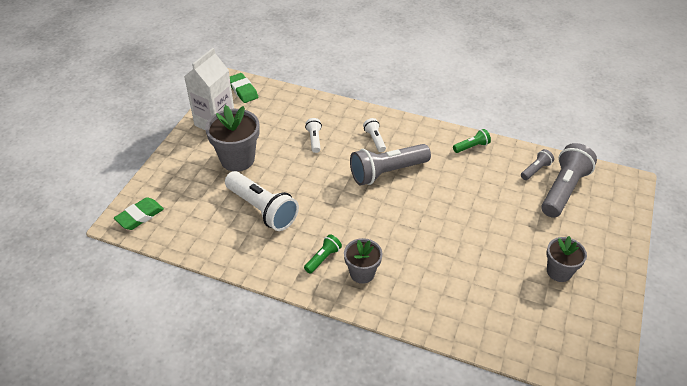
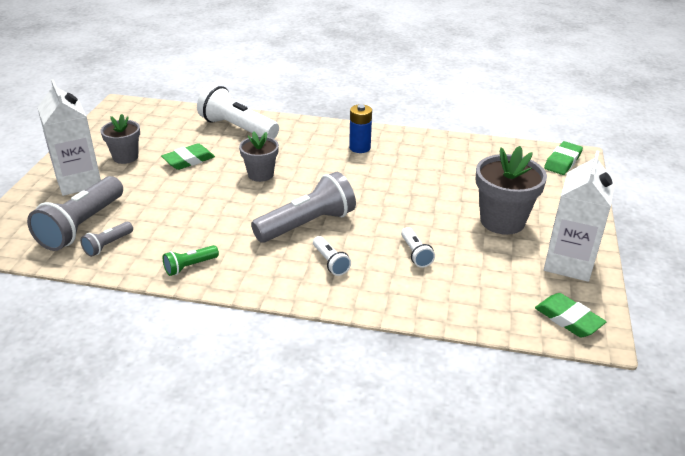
camera: 170 degrees right, 10 degrees down
(262, 209) = (440, 177): white flashlight -> white flashlight (237, 128)
(323, 258) = (360, 148): green flashlight -> blue battery
(362, 273) = (319, 141): grey flower pot -> grey flower pot (260, 174)
(494, 259) = (188, 160): none -> green eraser
(590, 241) = (78, 182): none -> white carton

